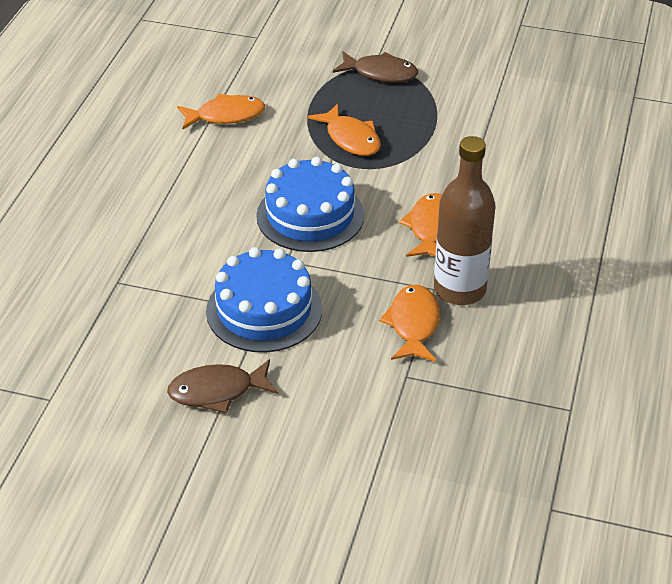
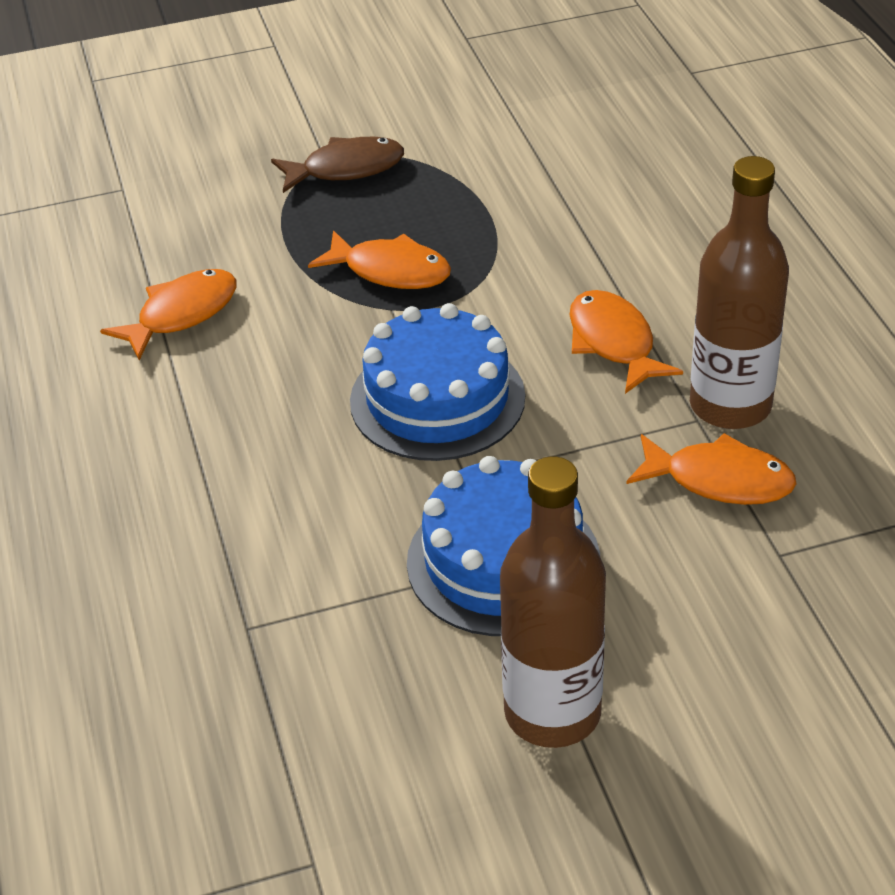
camera: 30 degrees left, 0 degrees up
(217, 391) = (552, 712): brown fish -> brown bottle
(413, 324) = (719, 480): orange fish -> orange fish turned 135 degrees clockwise

